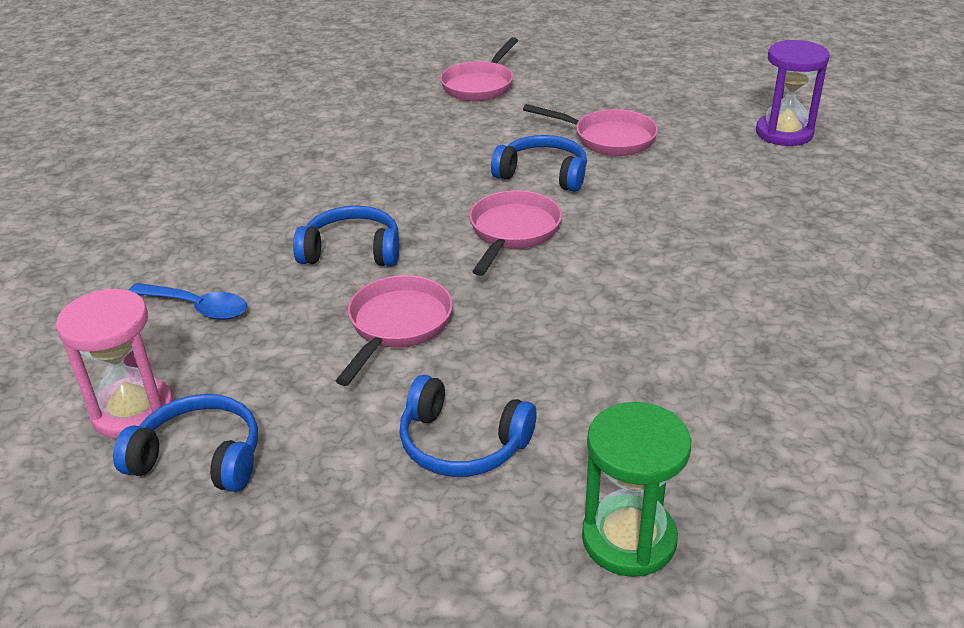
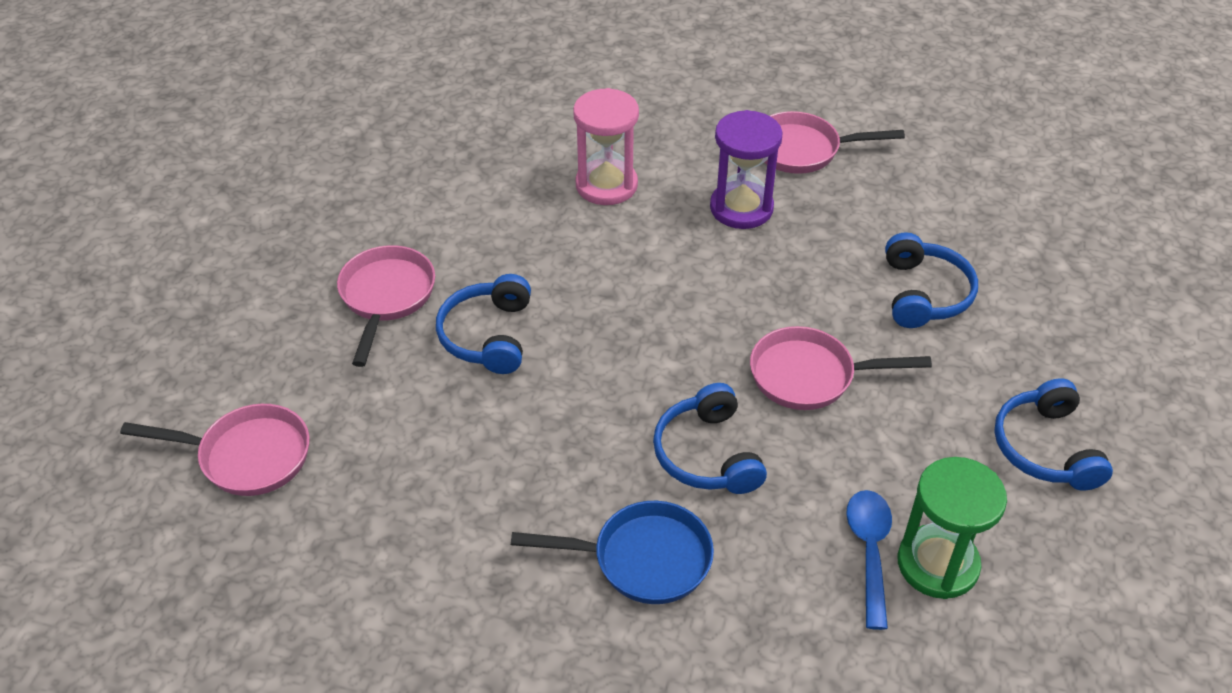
camera: 110 degrees left, 10 degrees up
(133, 411) = (1032, 525): pink hourglass -> pink hourglass (606, 185)
(284, 206) = (643, 559): none -> blue pan
(512, 232) = (617, 333): pink pan -> pink pan (803, 150)
(629, 539) = (952, 196): green hourglass -> green hourglass (937, 564)
(784, 133) = (342, 168): purple hourglass -> purple hourglass (741, 208)

